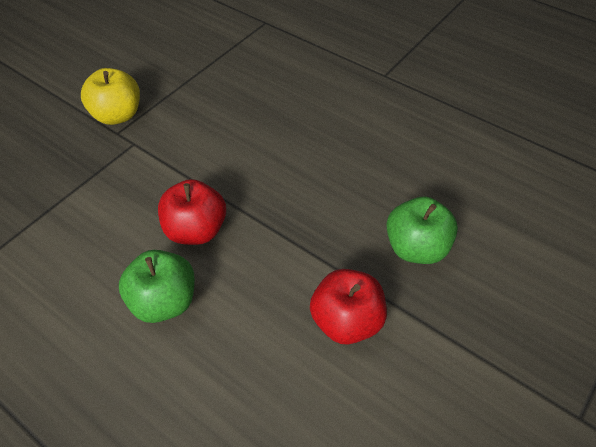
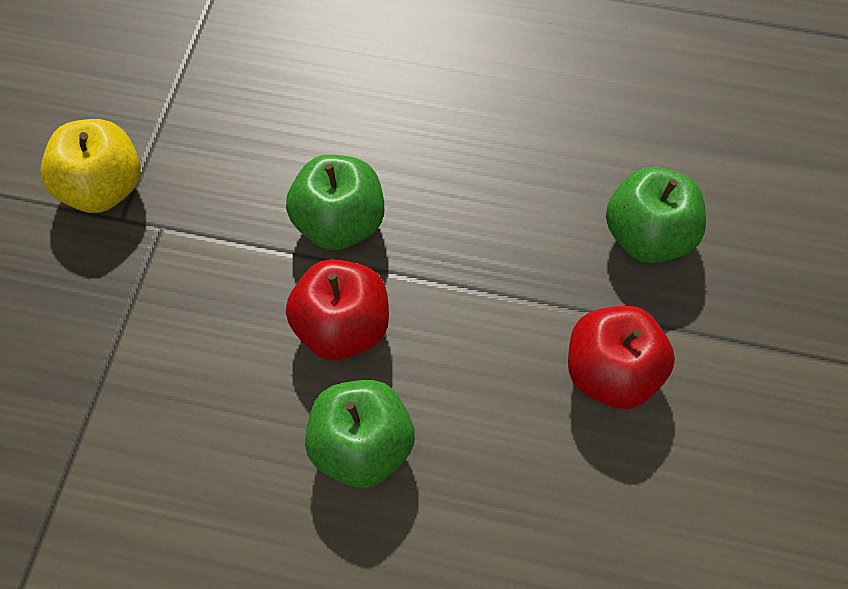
camera: 25 degrees left, 10 degrees up
(230, 175) = (339, 223): none -> green apple

